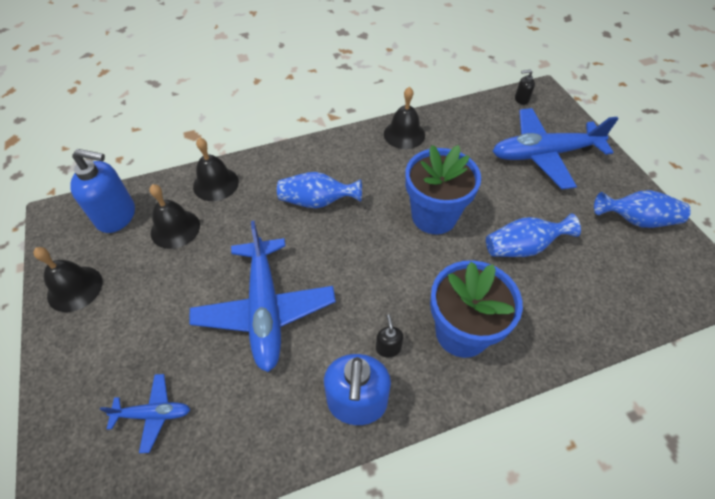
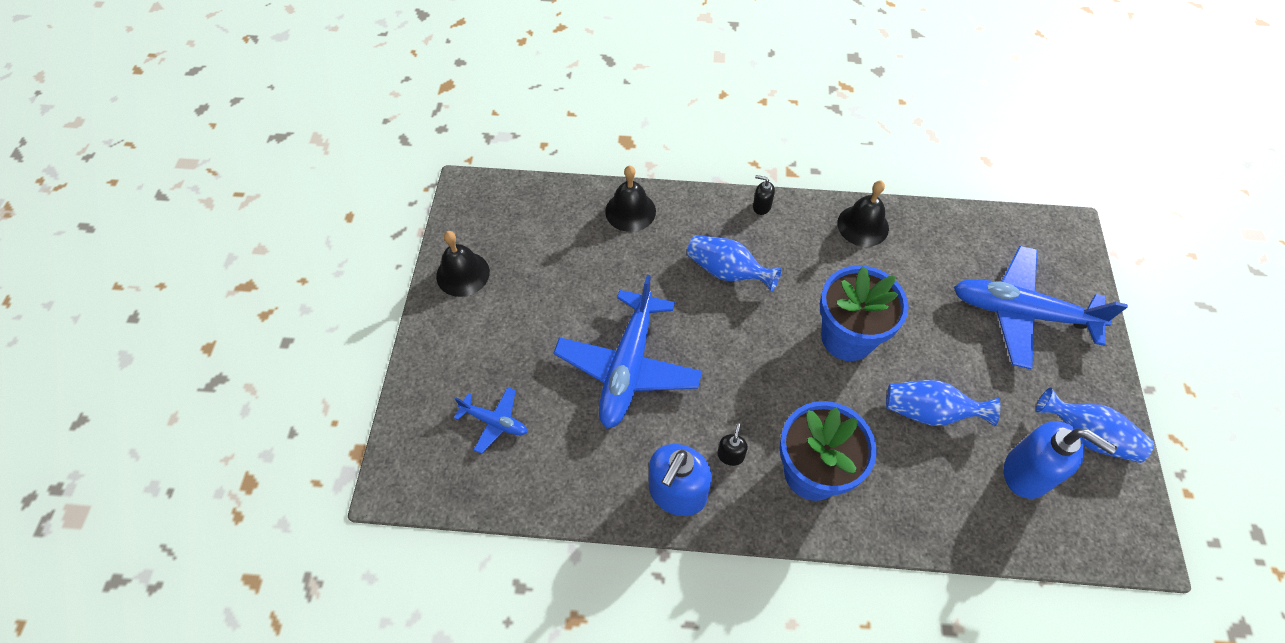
camera: 25 degrees right, 5 degrees up
(117, 216) = (522, 211): blue soap dispenser -> blue soap dispenser (1027, 473)
(175, 229) = (573, 247): black bell -> none
(521, 99) = (1035, 230): black soap dispenser -> black soap dispenser (761, 206)

